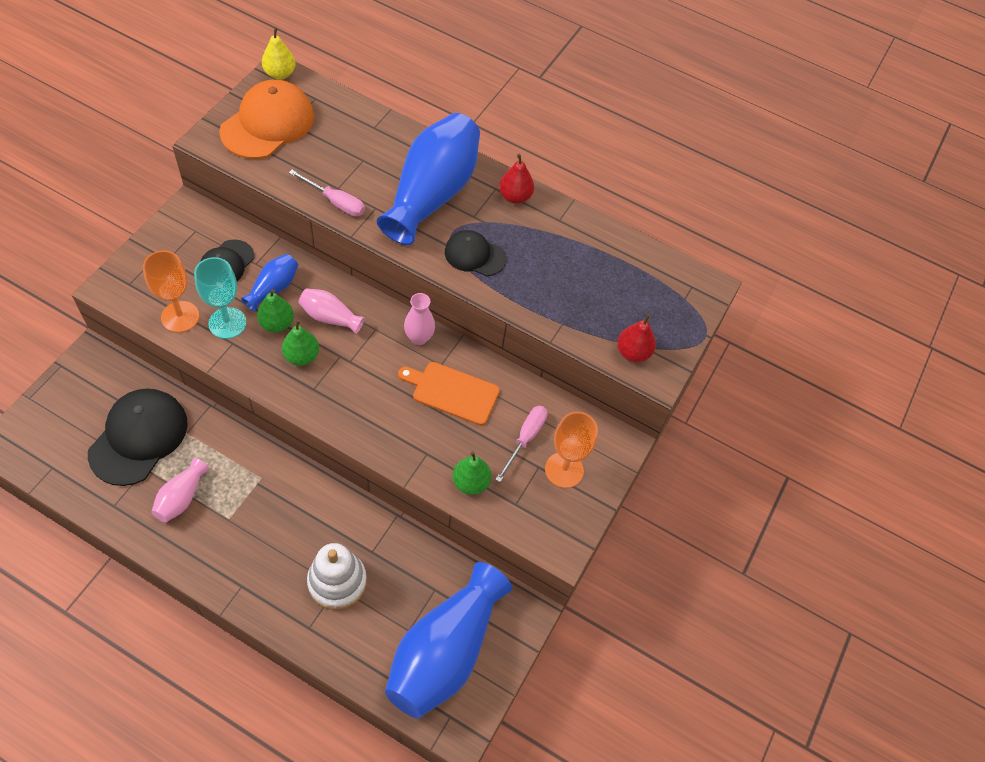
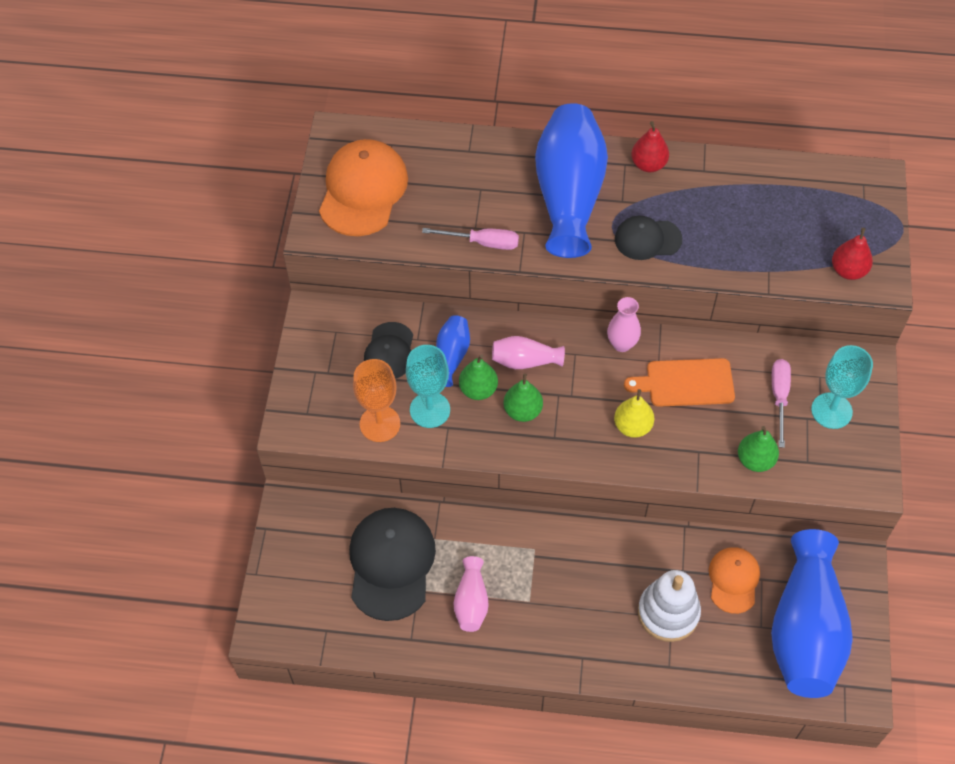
camera: 15 degrees left, 0 degrees up
(280, 74) = (339, 133): yellow pear -> yellow pear (632, 426)
(410, 579) = (733, 580): none -> orange cap
(564, 470) = (831, 411): orange goblet -> turquoise goblet

